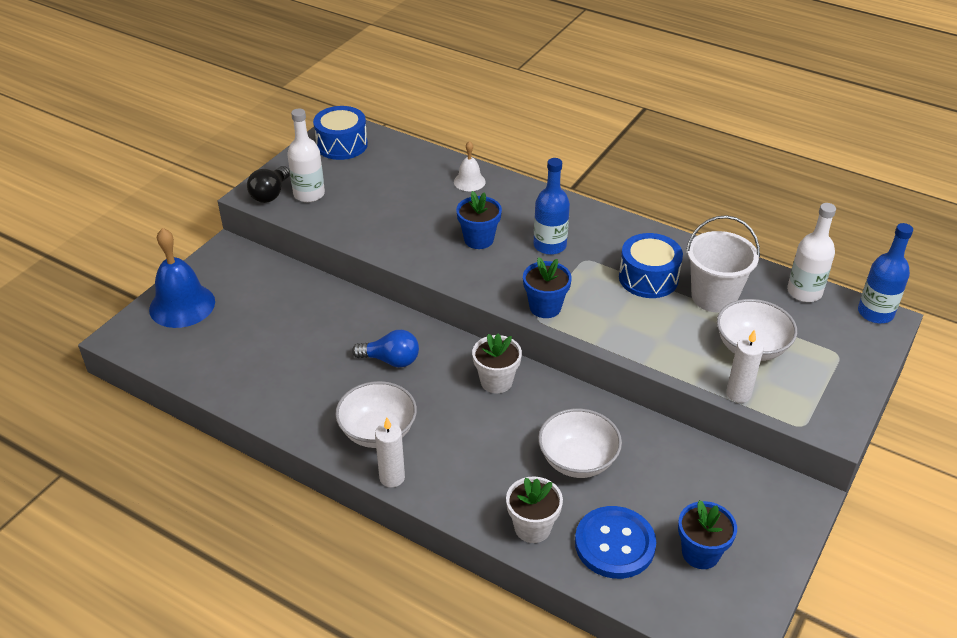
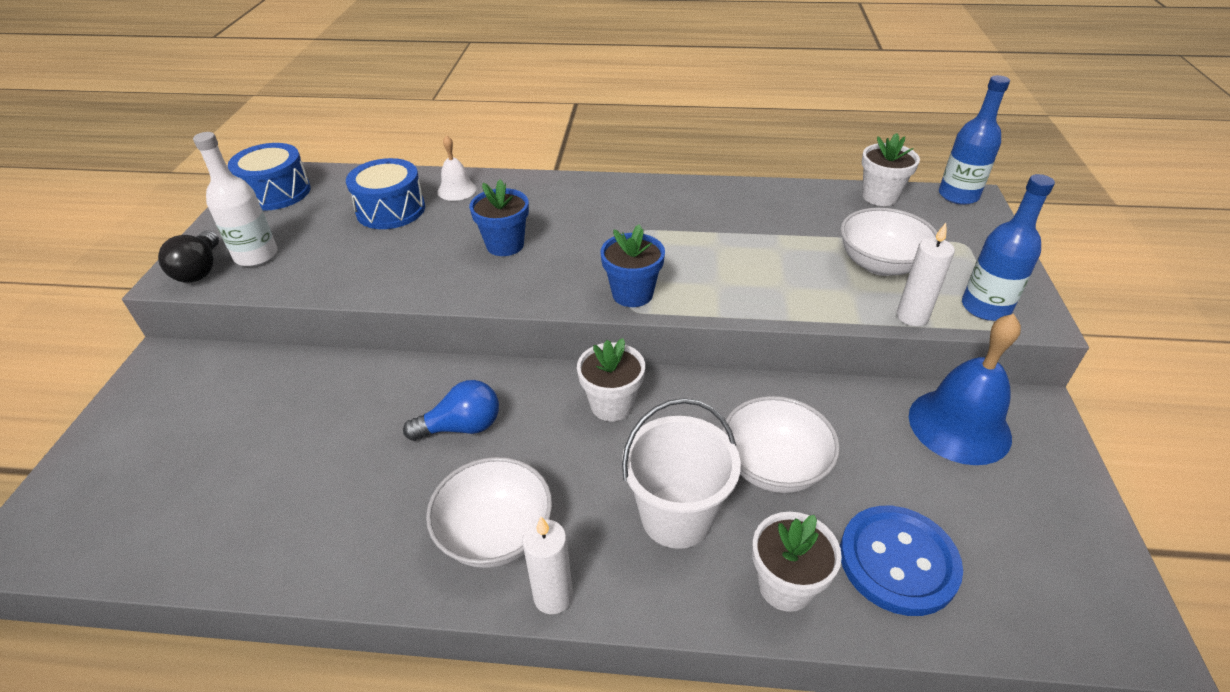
camera: 25 degrees left, 0 degrees up
(182, 305) = (112, 458): blue bell -> blue bell (959, 426)
(550, 245) = (591, 228): blue bottle -> blue bottle (985, 307)
(648, 278) = (721, 229): blue drum -> blue drum (391, 210)
(700, 553) = (998, 527): blue flower pot -> none
(714, 297) = (801, 227): white bucket -> white bucket (676, 516)
(804, 292) = (880, 196): white bottle -> white flower pot

